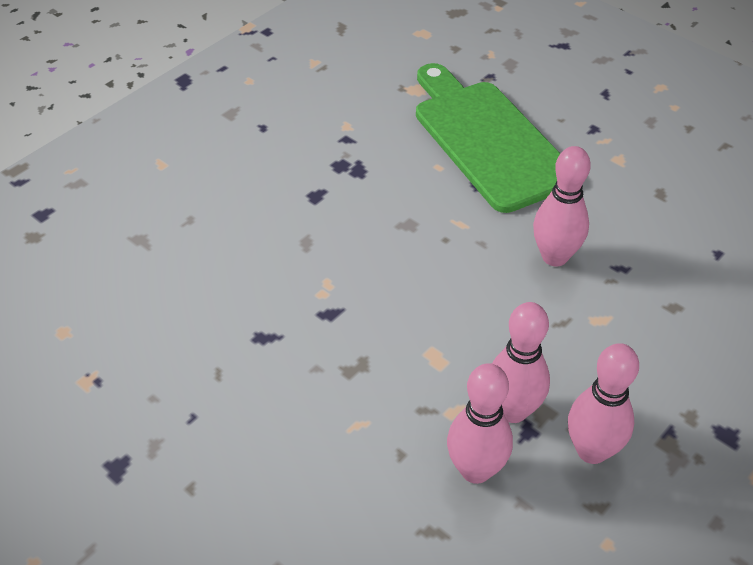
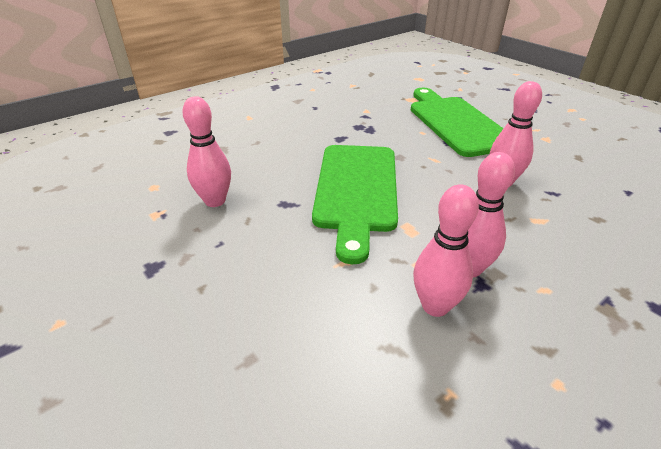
camera: 10 degrees right, 10 degrees down
(357, 299) = (356, 190): none -> green cutting board
(591, 450) = (538, 305): pink bowling pin -> pink bowling pin (215, 201)

